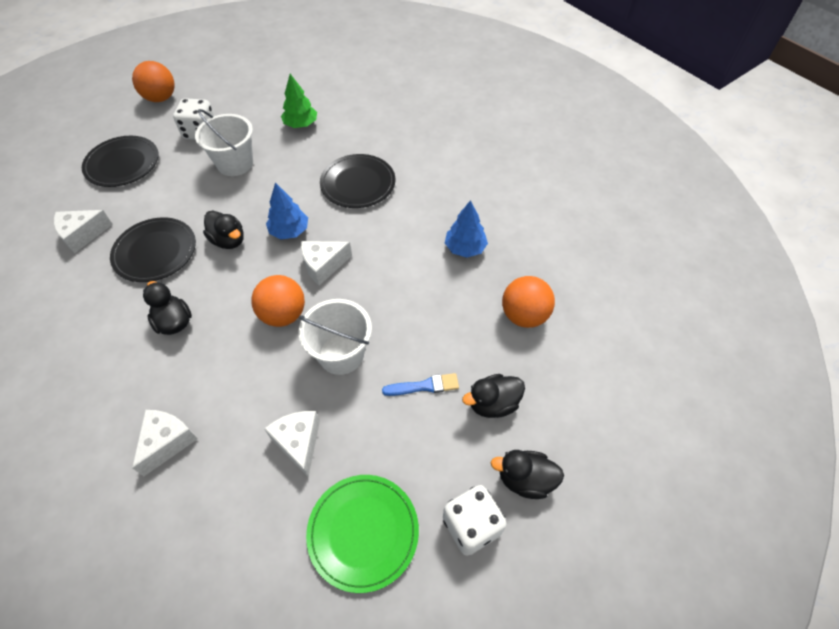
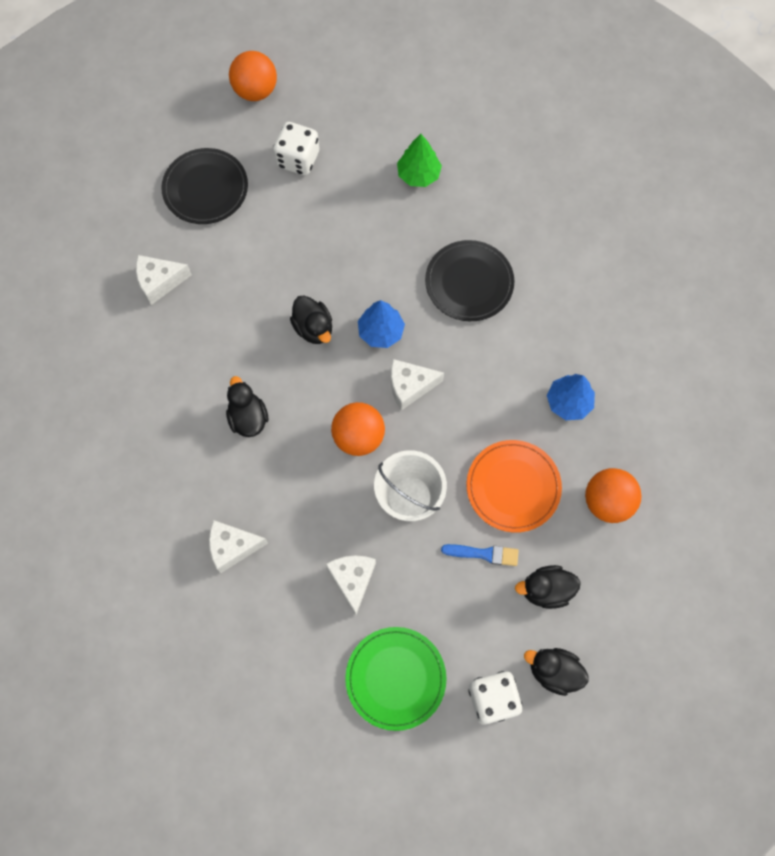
camera: 15 degrees right, 15 degrees up
(155, 252) = (234, 324): black plate -> none
(167, 442) = (233, 547): white cheese -> white cheese turned 135 degrees counterclockwise
(235, 163) = (333, 218): white bucket -> none
(436, 323) = (513, 487): none -> orange plate

